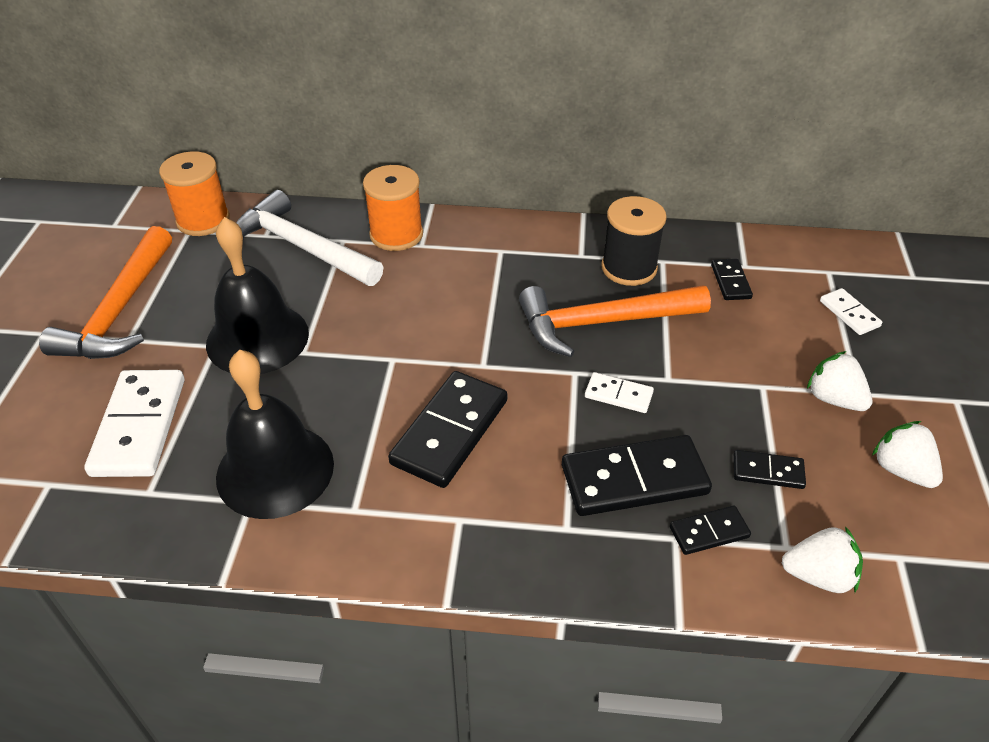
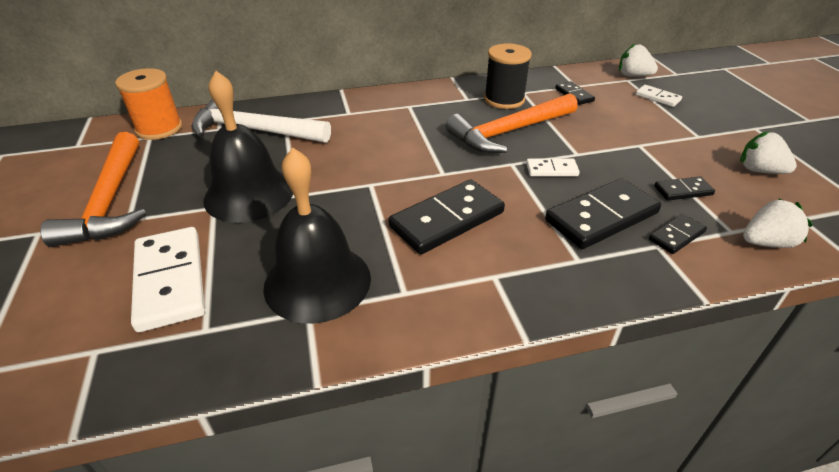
camera: 20 degrees left, 5 degrees down
(396, 235) = (325, 110): orange spool -> none
(450, 432) = (447, 220): black domino -> black domino turned 45 degrees clockwise
(834, 399) = (687, 142): white strawberry -> white strawberry (633, 76)

